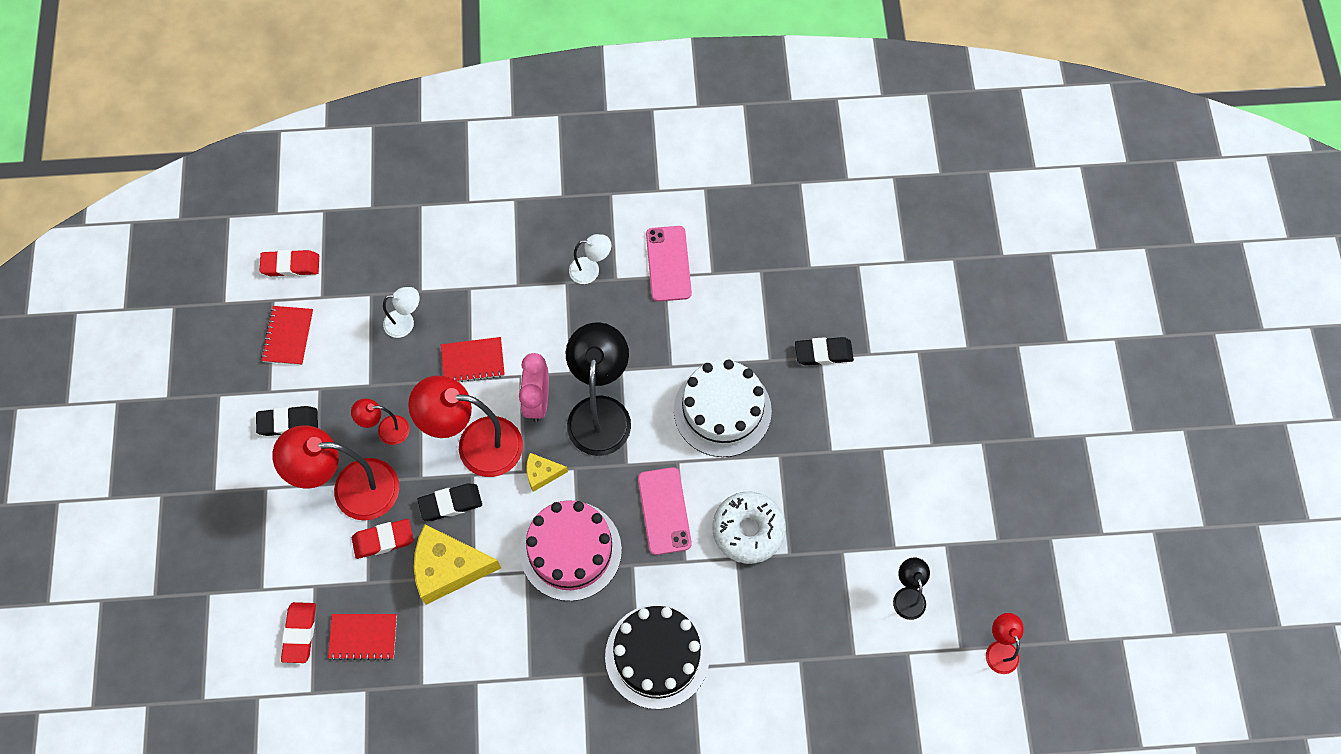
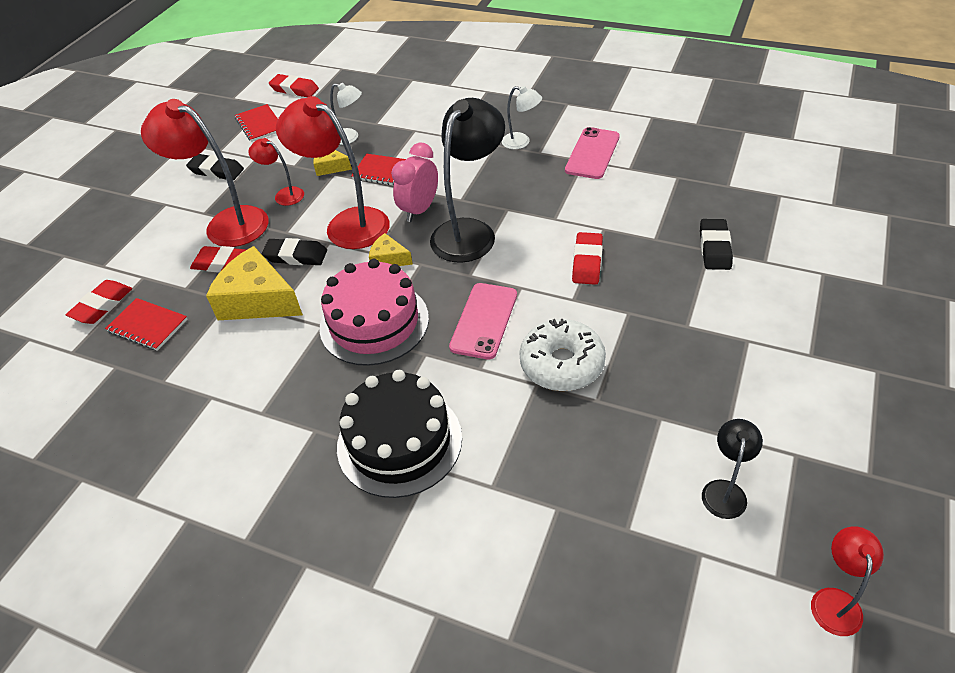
camera: 30 degrees right, 20 degrees down
(288, 336) = (260, 124): red notebook -> red notebook turned 60 degrees counterclockwise
(411, 374) = (331, 167): none -> yellow cheese
(722, 410) = (587, 262): white cake -> red eraser
(823, 353) = (714, 248): black eraser -> black eraser turned 75 degrees clockwise

